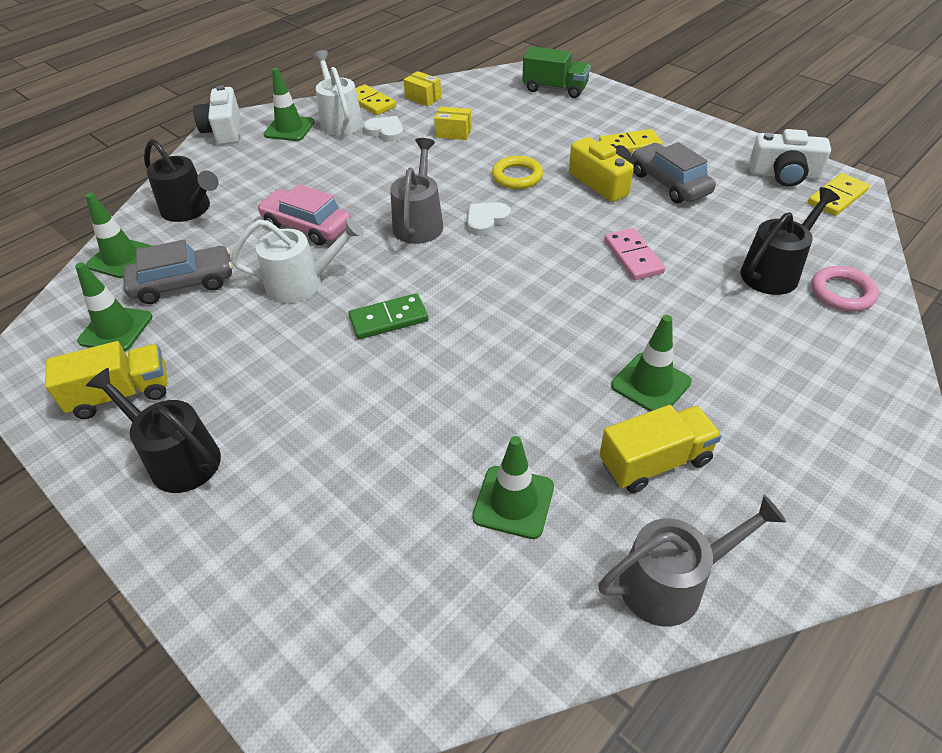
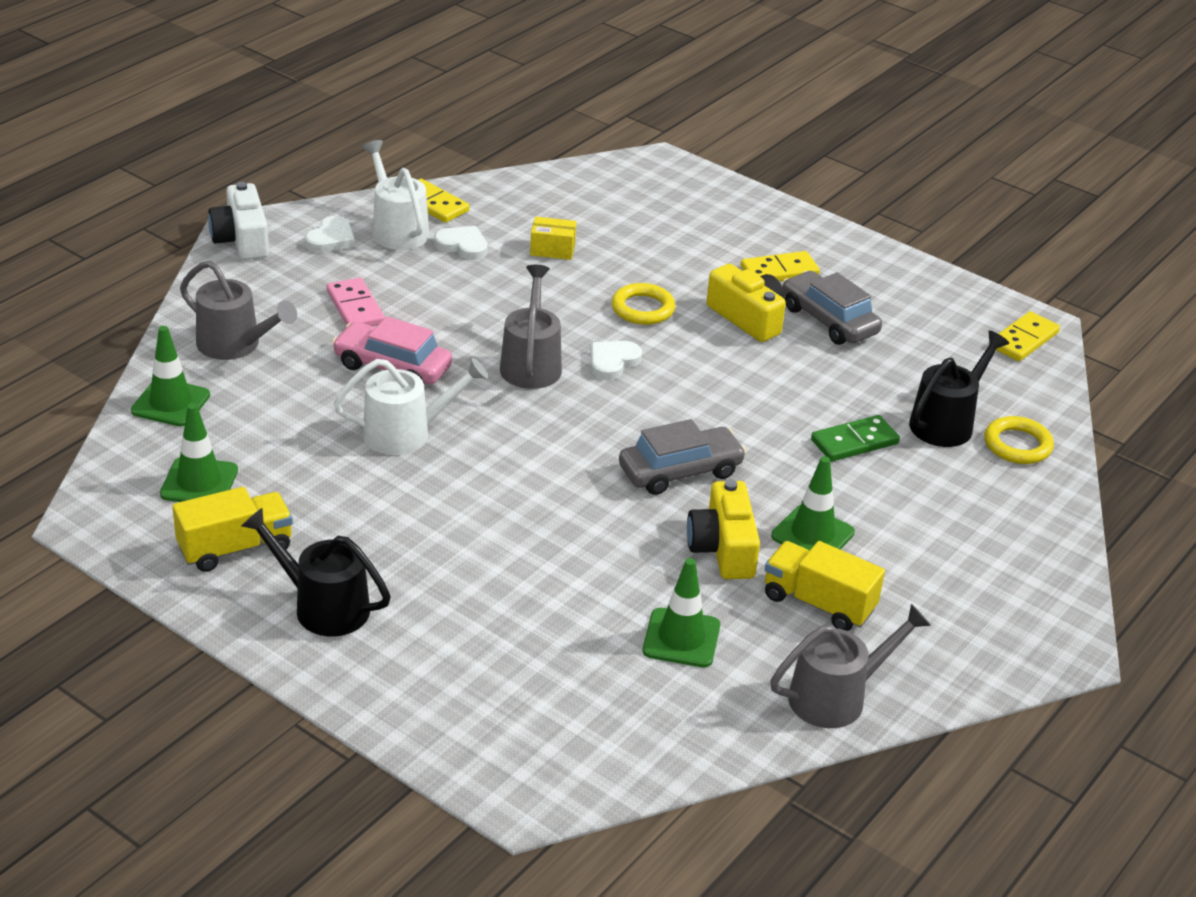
camera: 10 degrees left, 10 degrees down
(183, 283) = (261, 433): grey car -> grey car (680, 471)
(190, 210) = (235, 345): black watering can -> grey watering can
(289, 129) = (331, 239): green traffic cone -> white heart
(388, 319) = (518, 472): green domino -> green domino (854, 442)
(423, 98) = (503, 199): yellow box -> none
(555, 89) = (678, 191): green truck -> none
(564, 398) = (723, 548): none -> yellow camera
(633, 256) = (789, 405): pink domino -> pink domino (355, 307)
(655, 462) = (818, 603): yellow truck -> yellow truck turned 120 degrees counterclockwise
(784, 175) = (964, 312): white camera -> none
(842, 293) = (1017, 445): pink ring -> yellow ring

